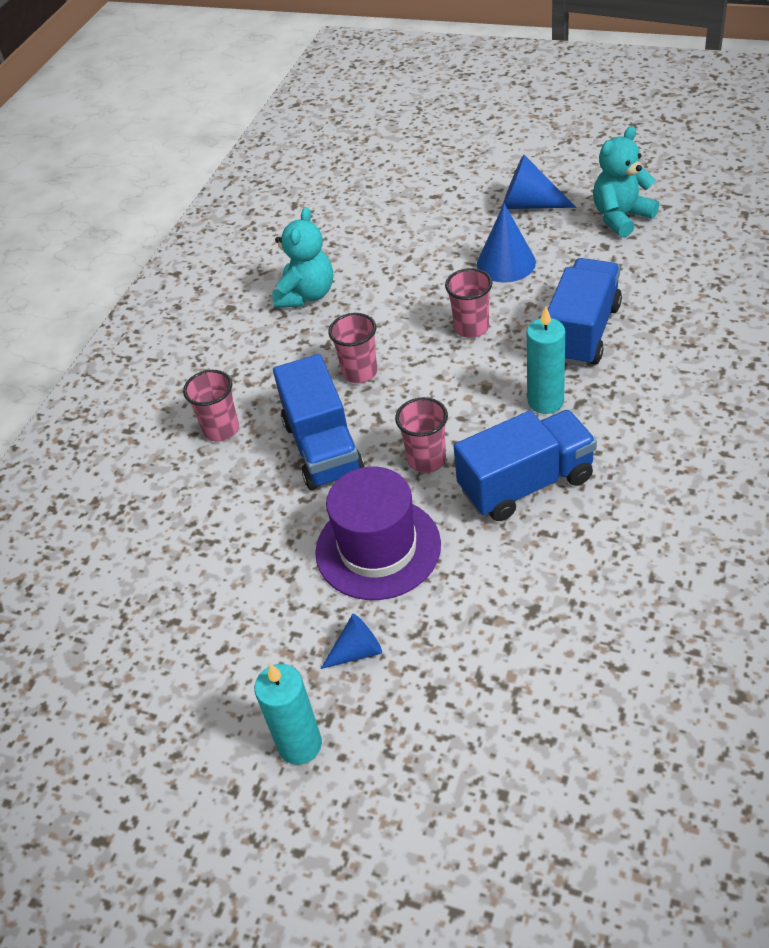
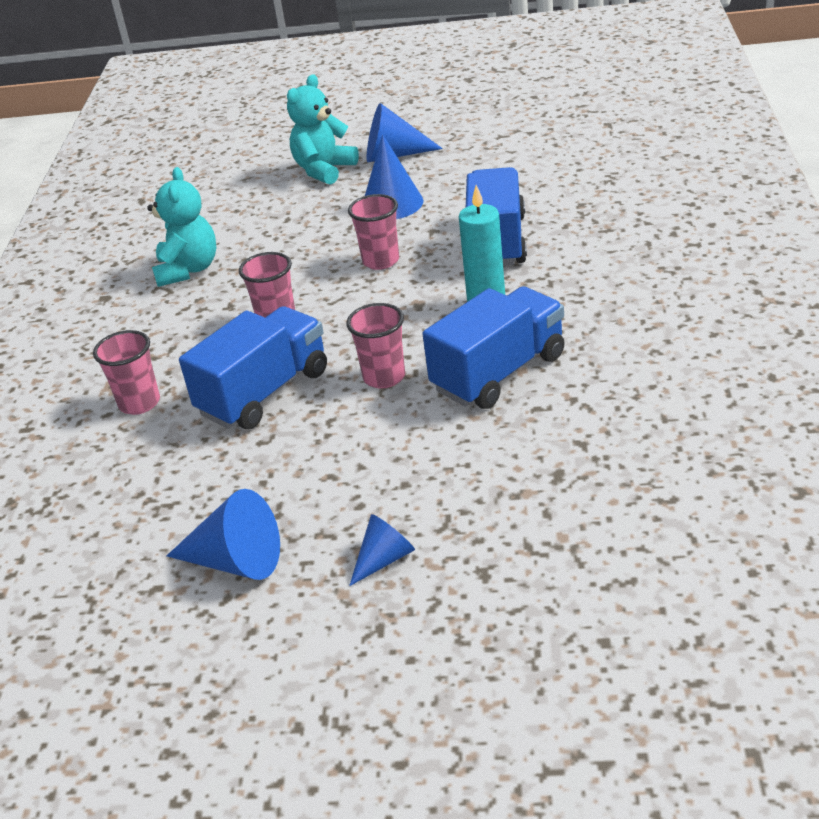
camera: 20 degrees left, 10 degrees down
(242, 615) = (236, 561): none -> blue cone
(300, 744) = (357, 661): turquoise candle -> none
(323, 448) = (264, 393): blue truck -> blue truck turned 105 degrees counterclockwise
(378, 548) = (365, 463): purple hat -> none
(621, 217) = (491, 148): turquoise teddy bear -> turquoise teddy bear (324, 170)

